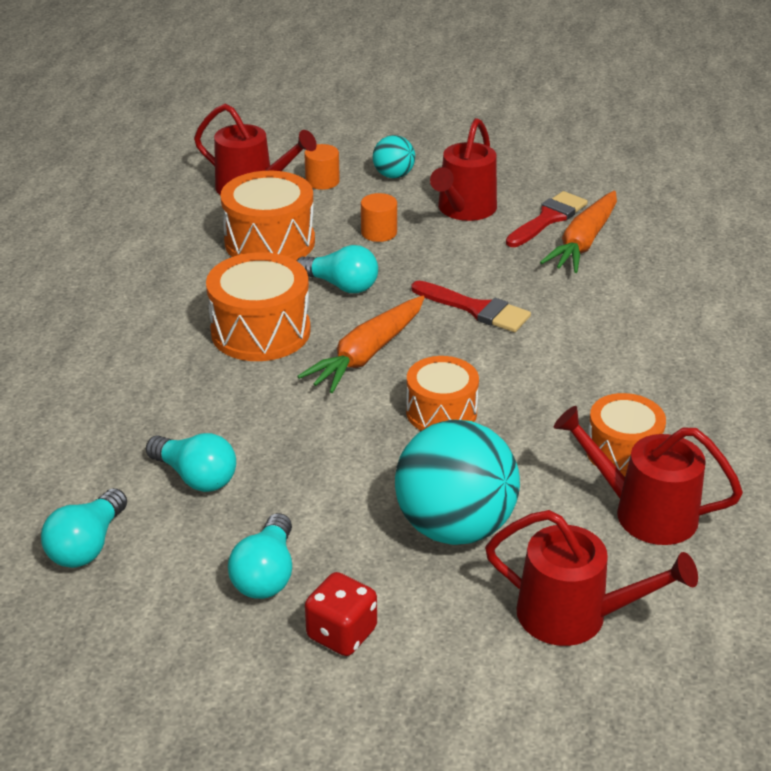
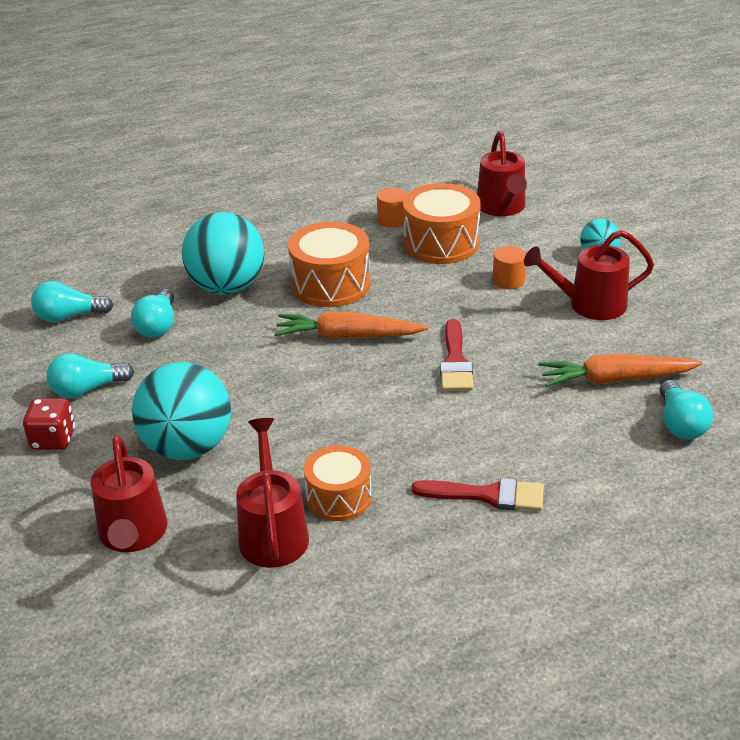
camera: 60 degrees right, 0 degrees up
(179, 400) = (227, 287): none -> turquoise ball
(322, 181) = (548, 230): orange cylinder -> orange cylinder (392, 220)
(341, 285) = (420, 293): turquoise light bulb -> turquoise light bulb (680, 423)
(441, 412) = (310, 394): orange drum -> none
(548, 219) = (630, 349): red brush -> red brush (487, 495)

